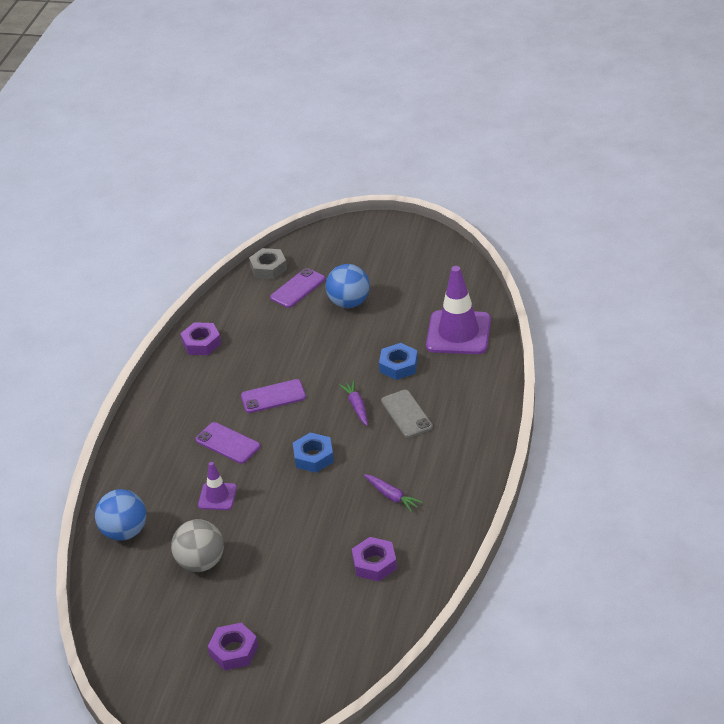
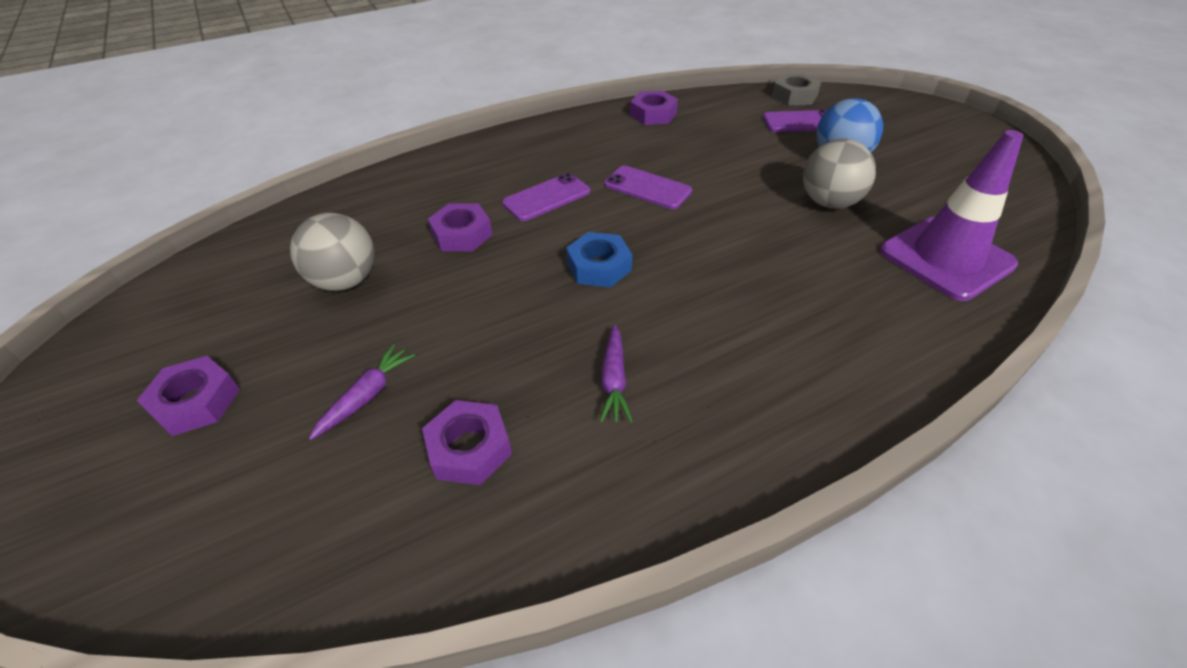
camera: 45 degrees right, 5 degrees up
(125, 532) = (354, 206): blue ball -> none
(217, 496) = (462, 234): purple traffic cone -> purple nut
(227, 443) = (546, 197): purple phone -> purple phone turned 60 degrees clockwise
(356, 406) = (716, 251): purple carrot -> purple carrot (367, 396)
(375, 338) = (829, 202): none -> grey ball
(398, 366) = (821, 244): blue nut -> none
(406, 414) = (764, 299): grey phone -> none

